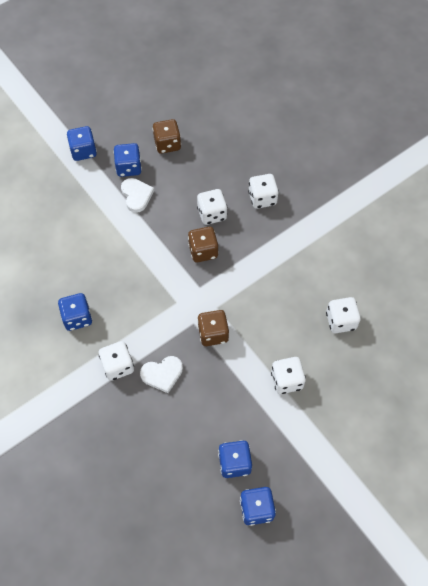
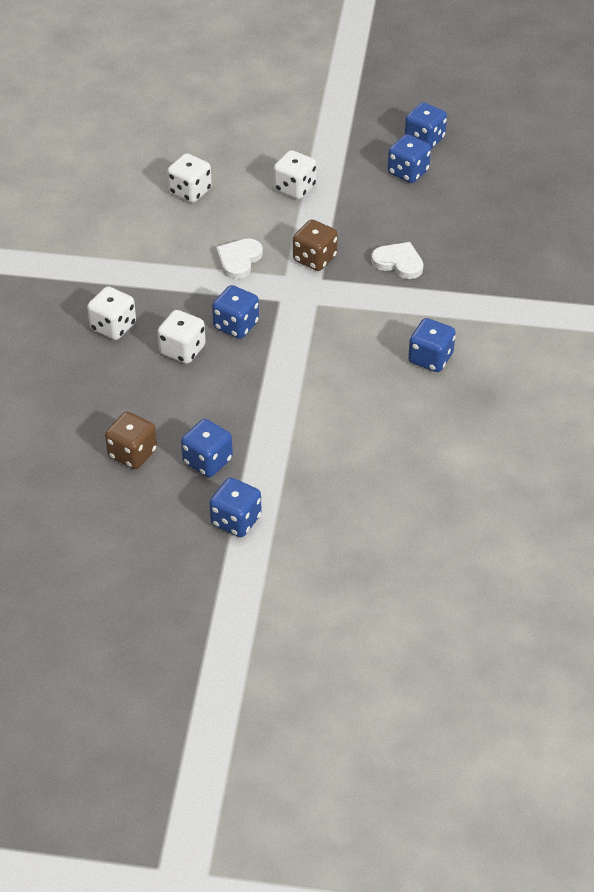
camera: 135 degrees left, 15 degrees down
(118, 366) = (433, 295): white dice -> none
(136, 195) = (236, 425): white heart -> white heart (239, 260)
(203, 251) = (236, 325): brown dice -> blue dice

